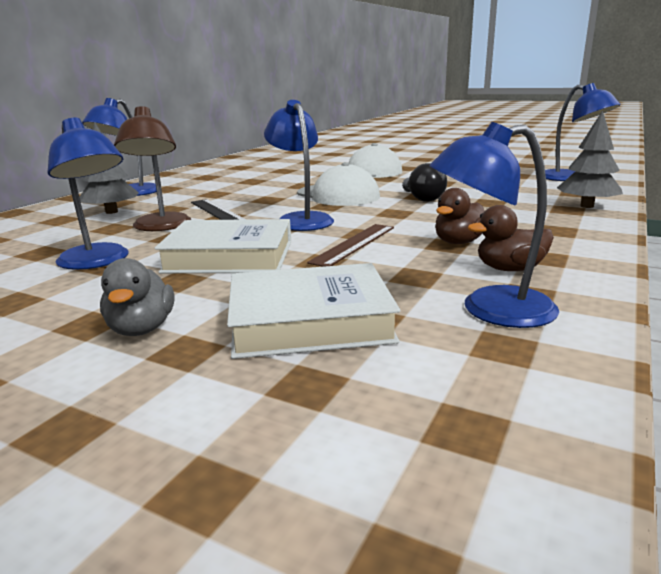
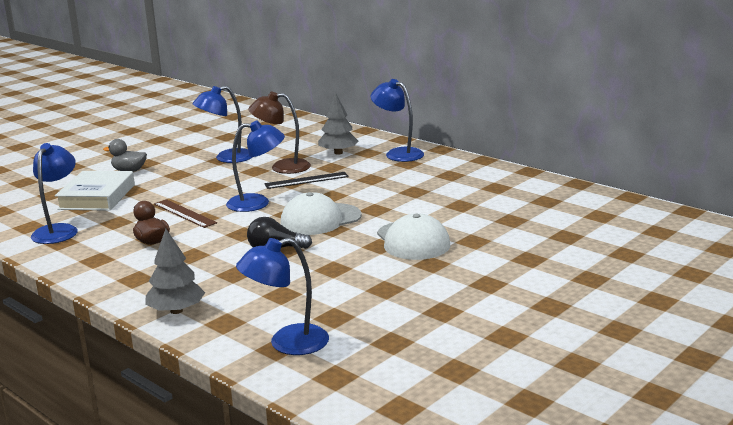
camera: 105 degrees right, 0 degrees up
(229, 256) = (200, 184): white book -> none
(510, 269) = (93, 245): brown duck -> none

